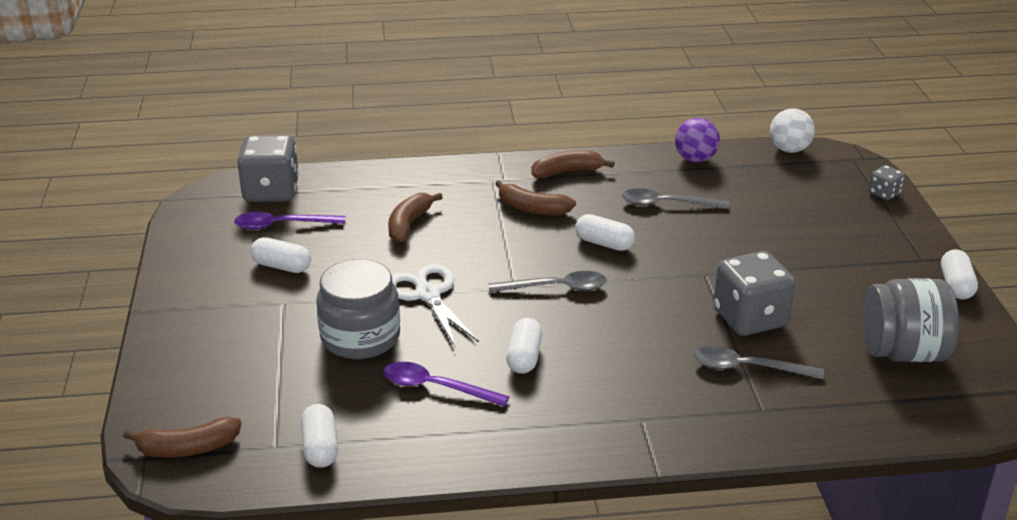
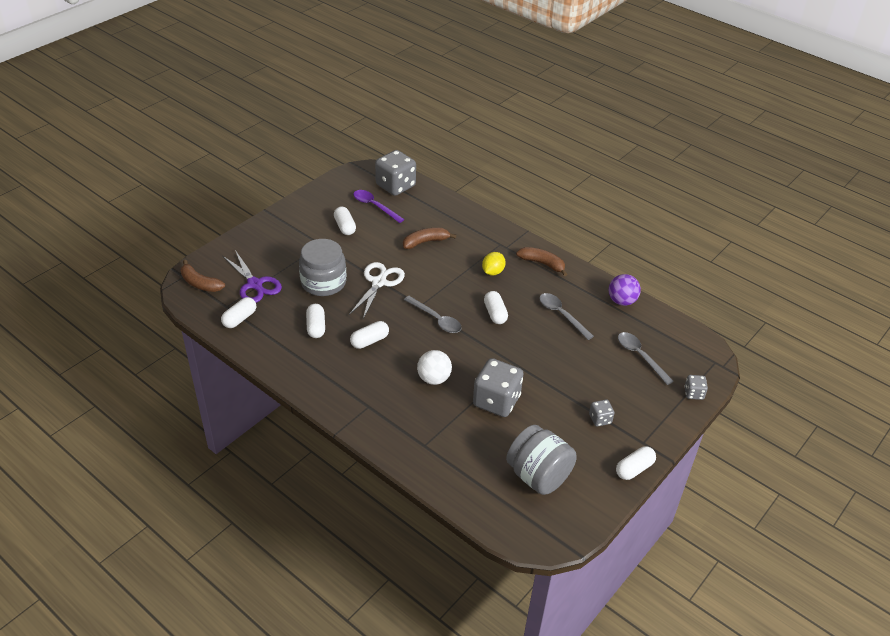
camera: 45 degrees right, 10 degrees up
(271, 398) = (255, 284): none -> purple scissors
(436, 387) = (316, 327): purple spoon -> white capsule
(532, 208) = (493, 272): brown banana -> yellow lemon
(748, 368) = (452, 422): grey spoon -> grey spoon (640, 356)
(789, 149) = (686, 331): white ball -> white ball (434, 379)
(858, 267) = (600, 419): none -> grey dice

